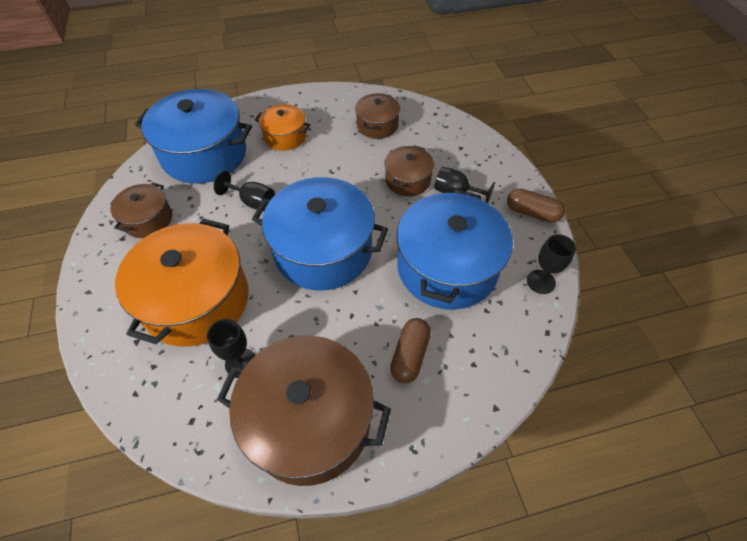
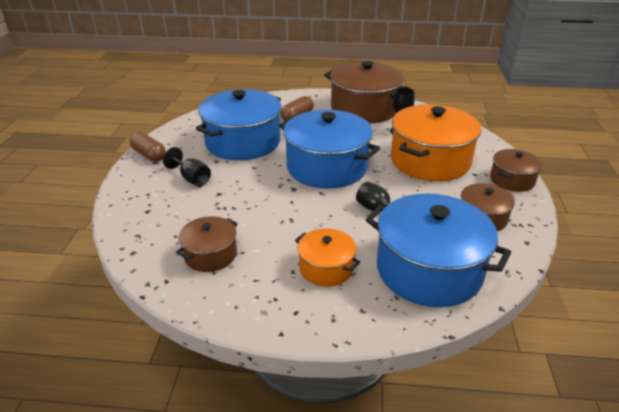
camera: 160 degrees left, 20 degrees down
(408, 180) = (224, 196): brown pot -> brown pot (512, 180)
(541, 282) = (190, 125): black goblet -> none

